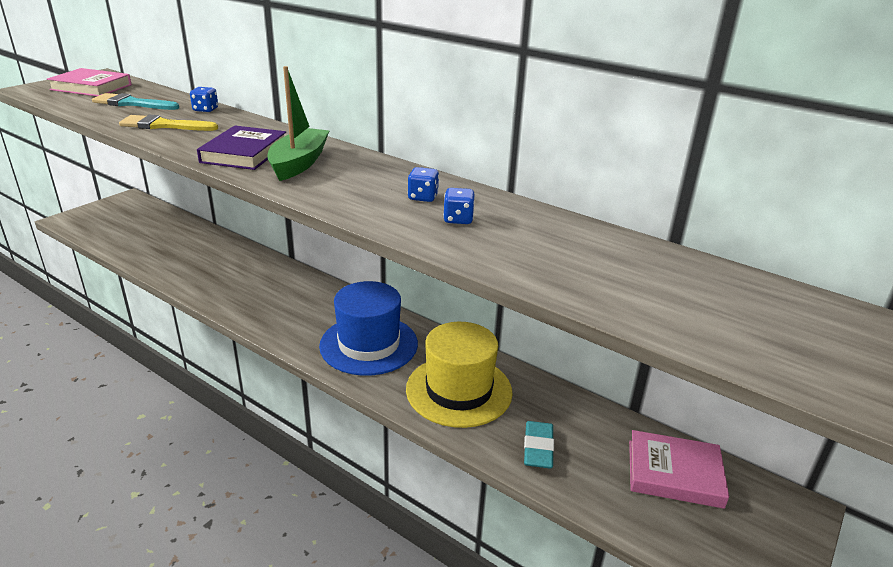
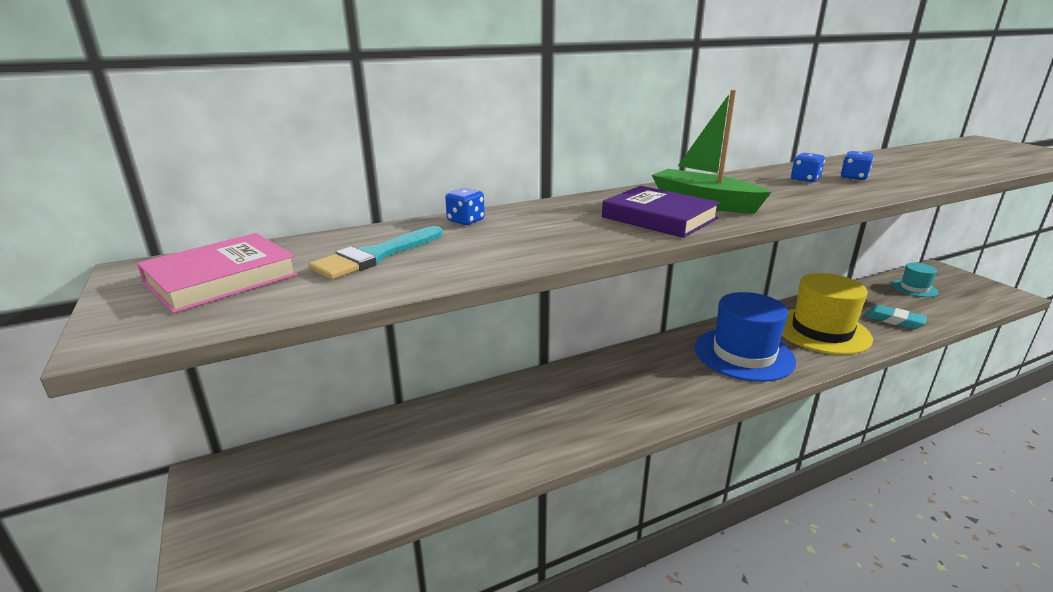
camera: 60 degrees left, 5 degrees down
(164, 125) = (514, 244): yellow brush -> none
(674, 473) = (914, 288): pink book -> turquoise hat

